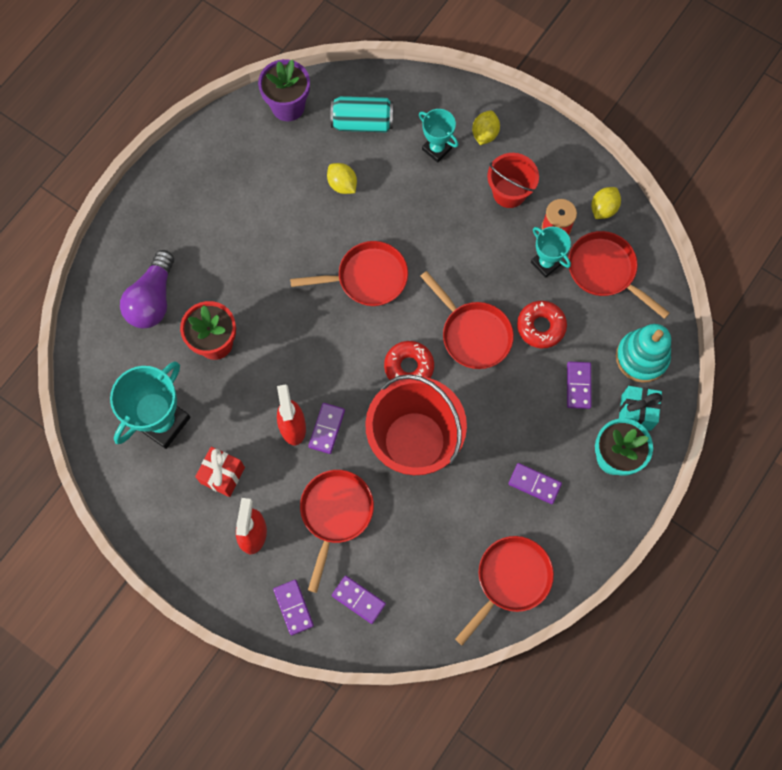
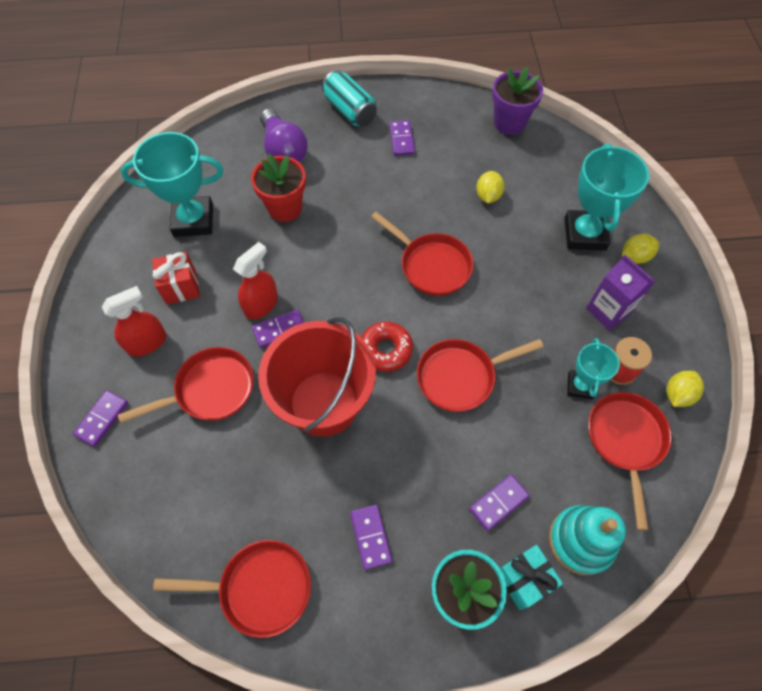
camera: 50 degrees right, 10 degrees down
(153, 299) = (283, 150): purple light bulb -> purple light bulb turned 90 degrees counterclockwise
(358, 599) = (145, 466): purple domino -> purple domino (402, 139)
(362, 122) = (549, 173): turquoise can -> turquoise can (350, 110)
(437, 149) = (585, 234): turquoise trophy -> turquoise trophy, size x1.73
(473, 334) = (460, 377): red pan -> red pan turned 60 degrees clockwise
(509, 192) = (608, 311): red bucket -> purple carton
(541, 326) = (520, 426): red donut -> none
(603, 209) = (677, 394): yellow lemon -> yellow lemon turned 45 degrees counterclockwise

